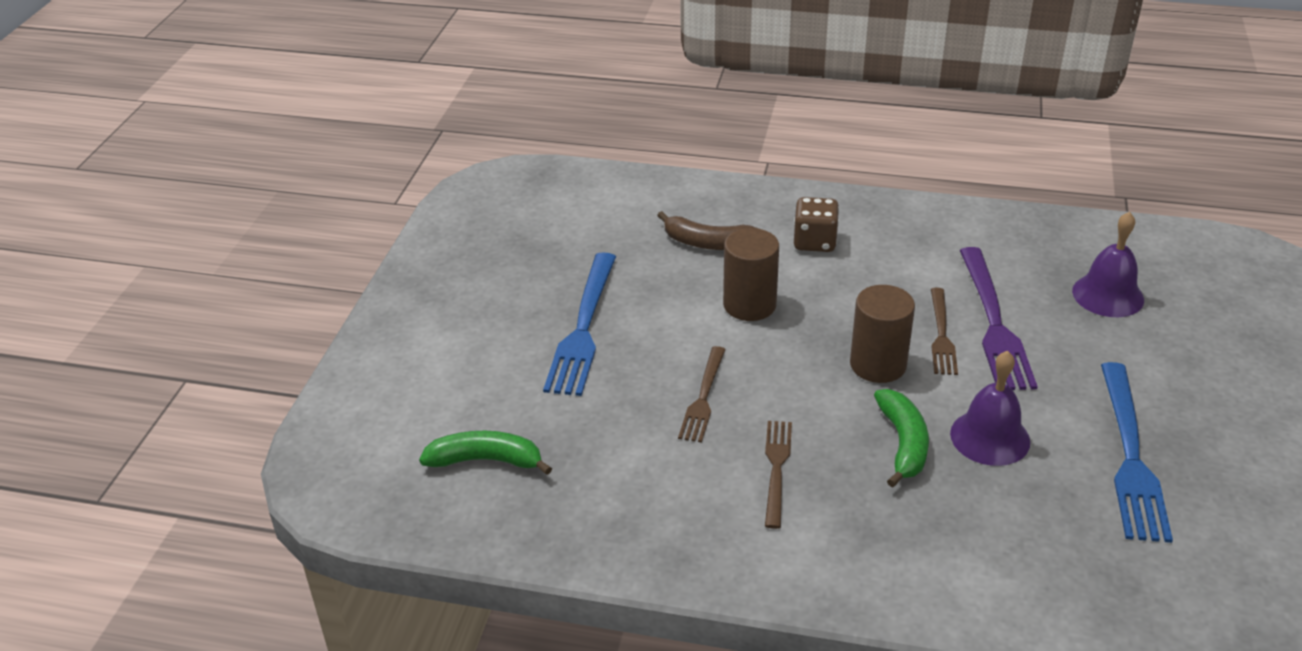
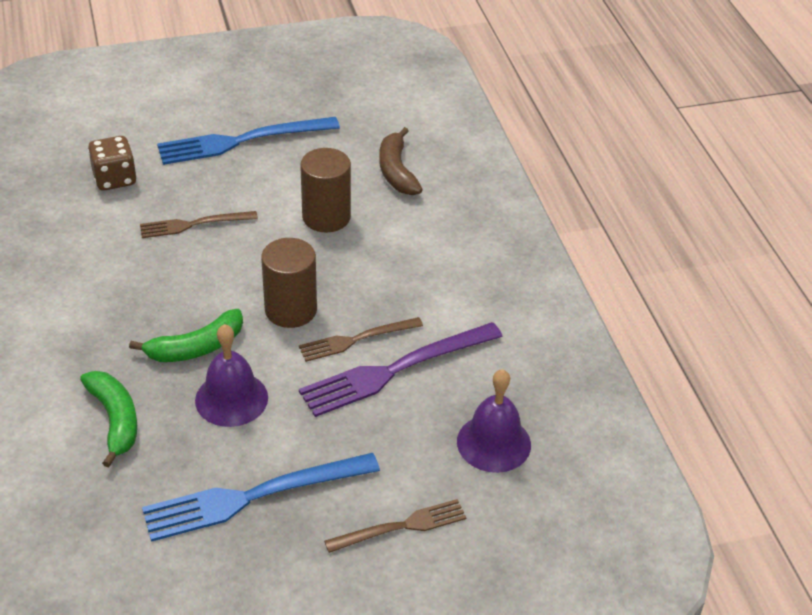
camera: 60 degrees right, 5 degrees up
(486, 460) = (72, 144): green banana -> green banana (115, 420)
(776, 468) = (131, 284): brown fork -> brown fork (401, 527)
(814, 242) = (442, 231): brown dice -> brown dice (115, 179)

